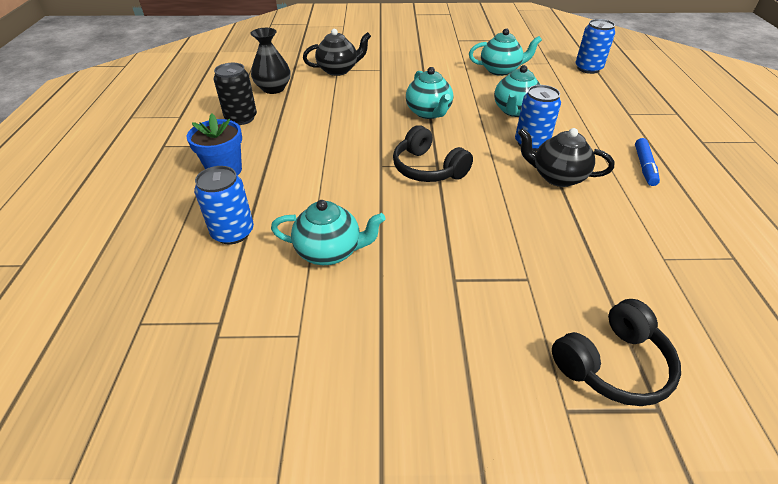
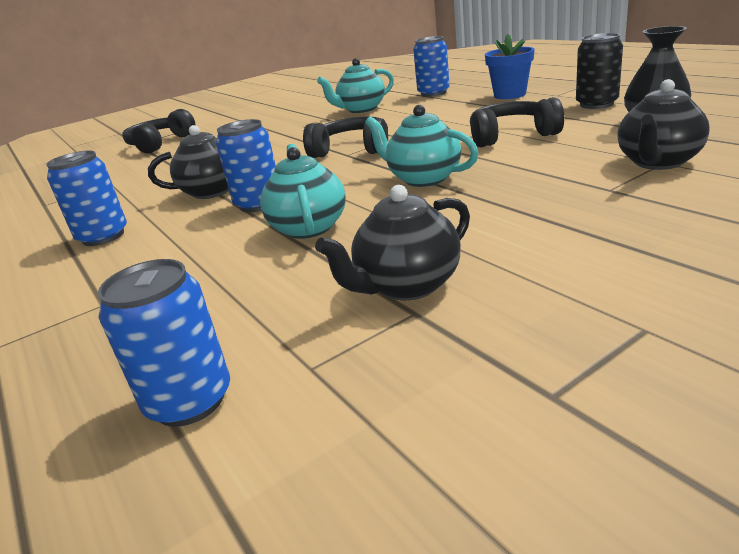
camera: 150 degrees right, 15 degrees down
(335, 119) = (511, 136): none -> black headphones
(500, 70) = (407, 286): turquoise teapot -> black teapot
(644, 166) = (103, 236): blue marker -> blue can

